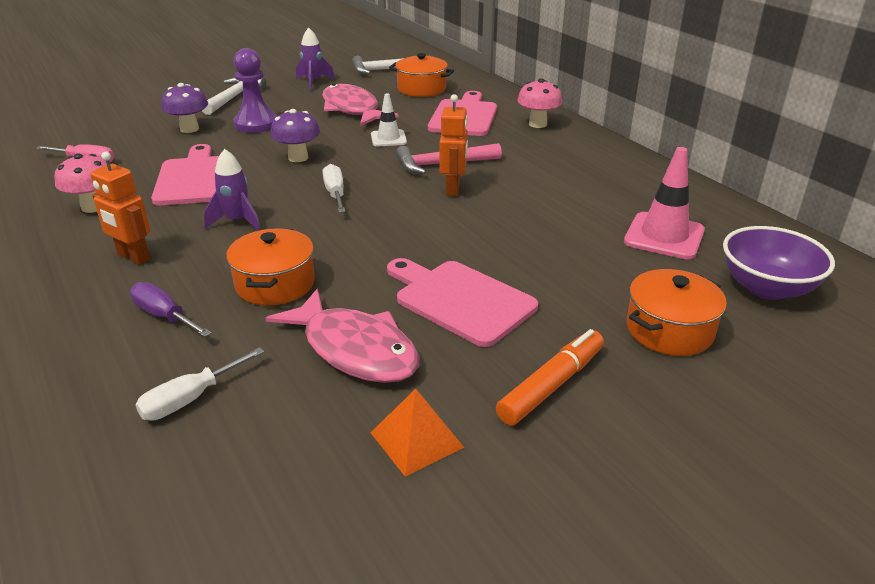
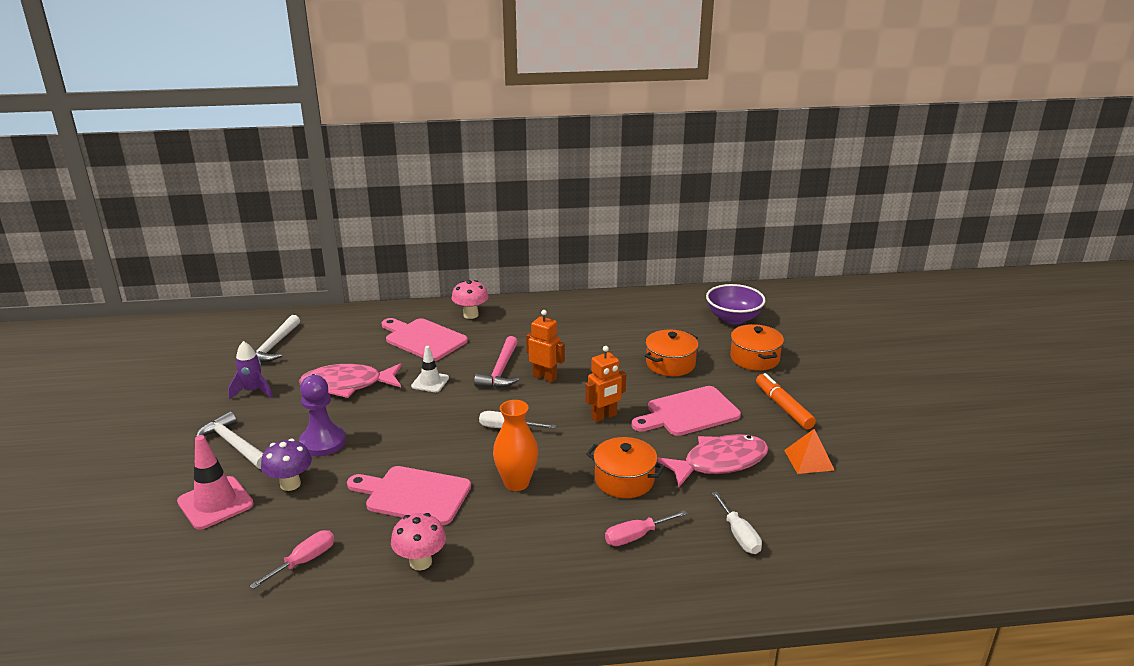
camera: 65 degrees left, 5 degrees down
(133, 257) = (537, 544): orange robot -> orange robot (604, 417)
(164, 316) = (636, 536): purple screwdriver -> pink screwdriver
(237, 221) = (516, 483): purple rocket -> orange vase
(298, 158) = (424, 433): purple mushroom -> none
(421, 89) = (341, 342): orange pot -> orange pot (670, 364)
(664, 236) = (663, 326): pink traffic cone -> pink traffic cone (215, 503)

